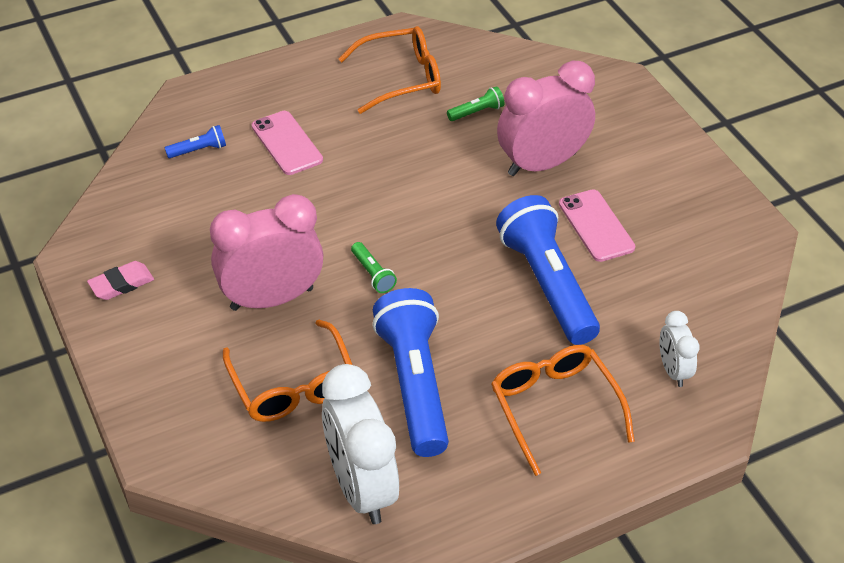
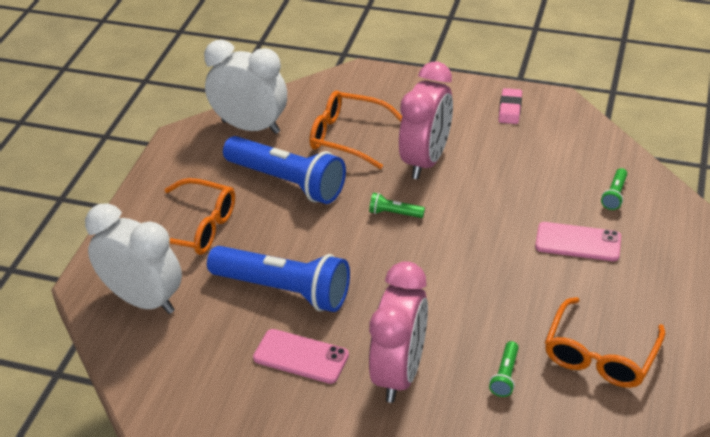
camera: 135 degrees right, 5 degrees down
(198, 150) = (614, 195): blue flashlight -> green flashlight
(673, 370) = (144, 300): white clock -> white clock, size x1.97

